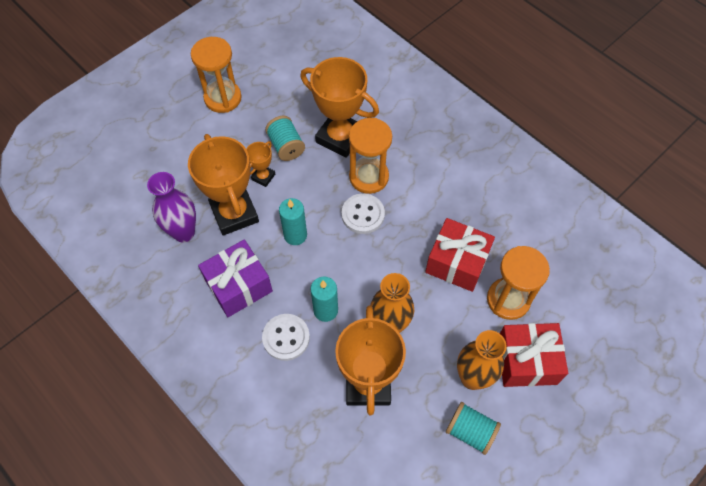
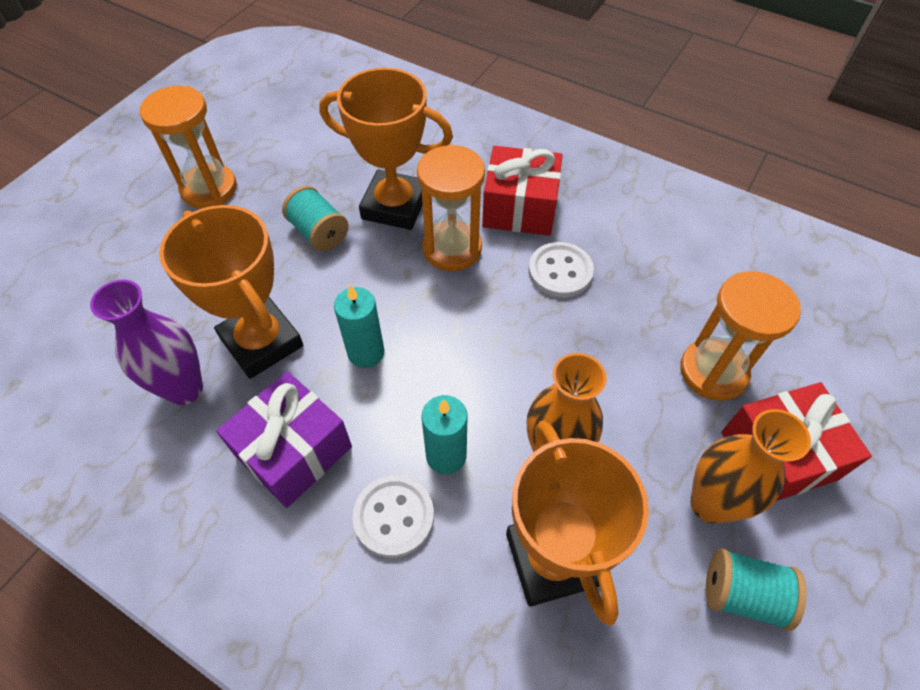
camera: 15 degrees left, 5 degrees down
(263, 177) = (295, 280): orange trophy -> none
(363, 214) = (459, 301): white button -> white button (560, 271)
(457, 262) = (619, 337): red gift -> red gift (520, 208)

